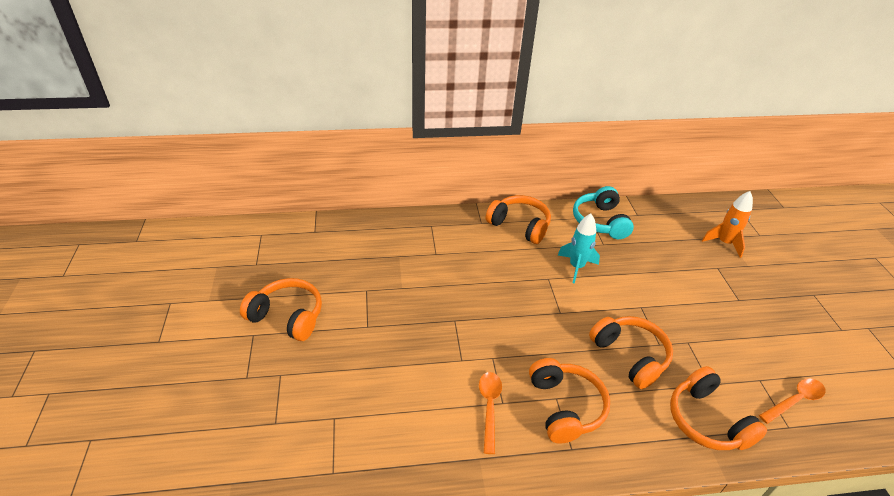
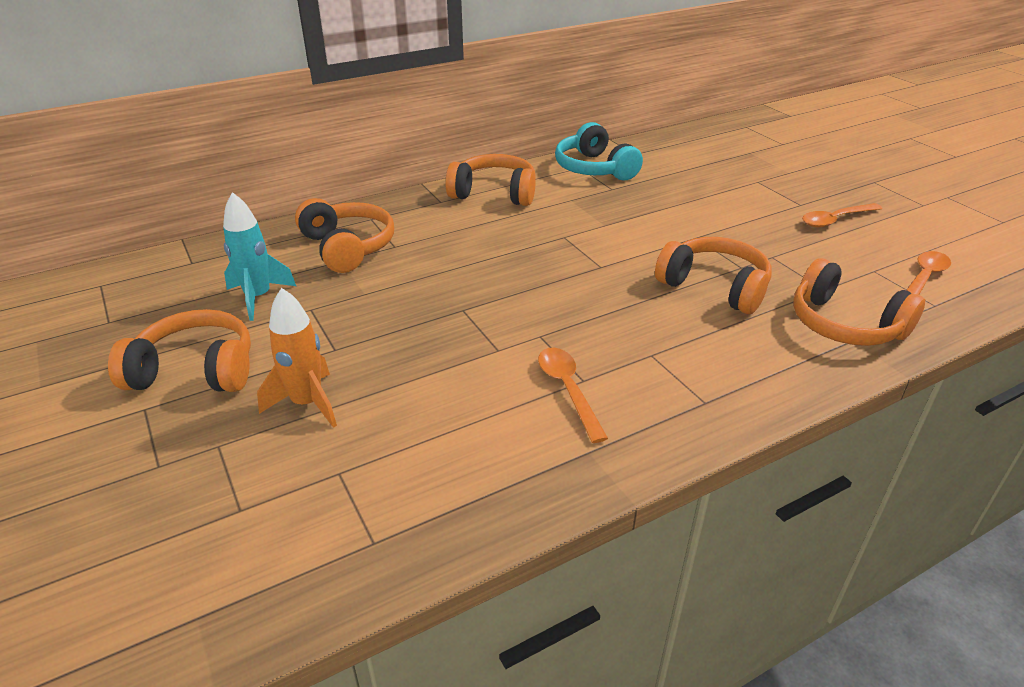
camera: 20 degrees left, 5 degrees down
(565, 407) = (668, 360): orange headphones -> orange headphones (347, 247)
(576, 267) = (592, 217): turquoise rocket -> turquoise rocket (258, 297)
(724, 243) = (749, 158): orange rocket -> orange rocket (307, 403)
(758, 323) = (835, 220): none -> orange spoon

